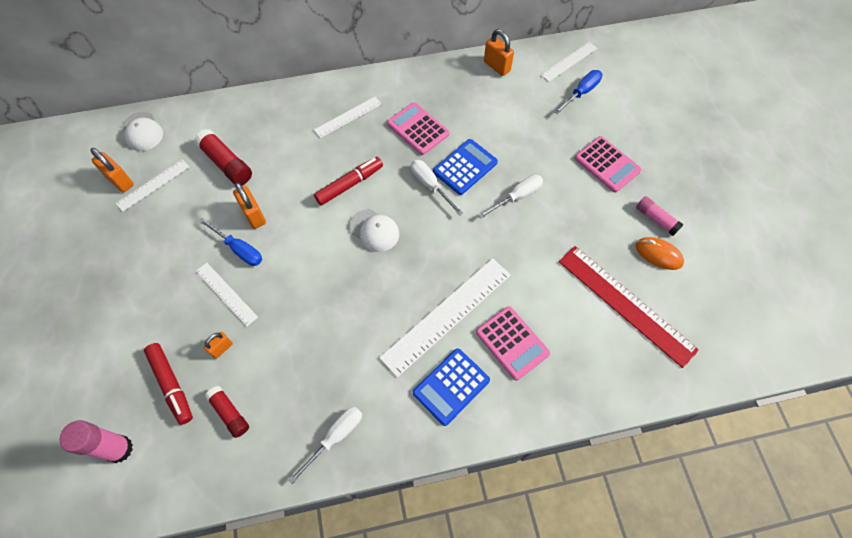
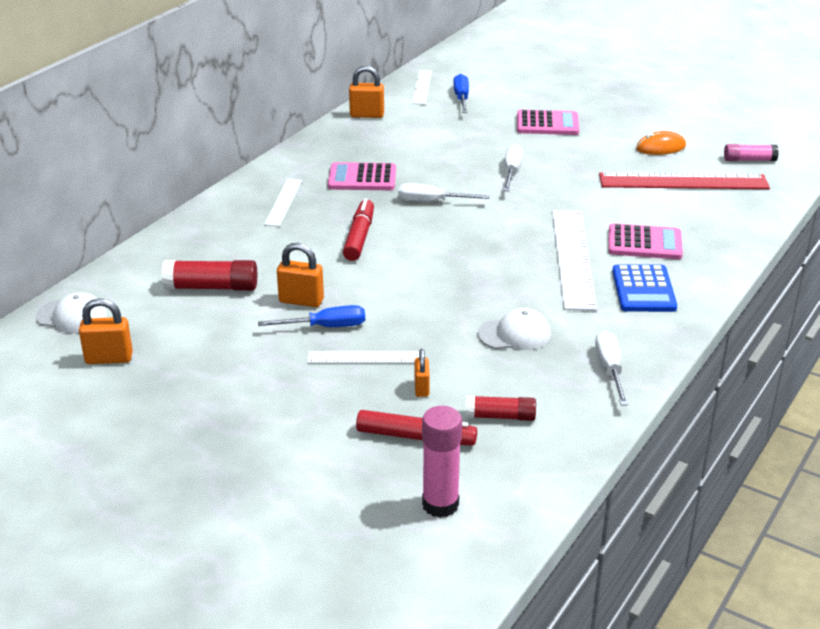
camera: 45 degrees left, 30 degrees down
(153, 185) = (154, 341): white ruler -> none
(374, 230) = (430, 249): white cap -> white cap (514, 334)
(465, 167) = (442, 178): blue calculator -> none
(656, 219) = (629, 132): pink glue stick -> pink glue stick (749, 160)

